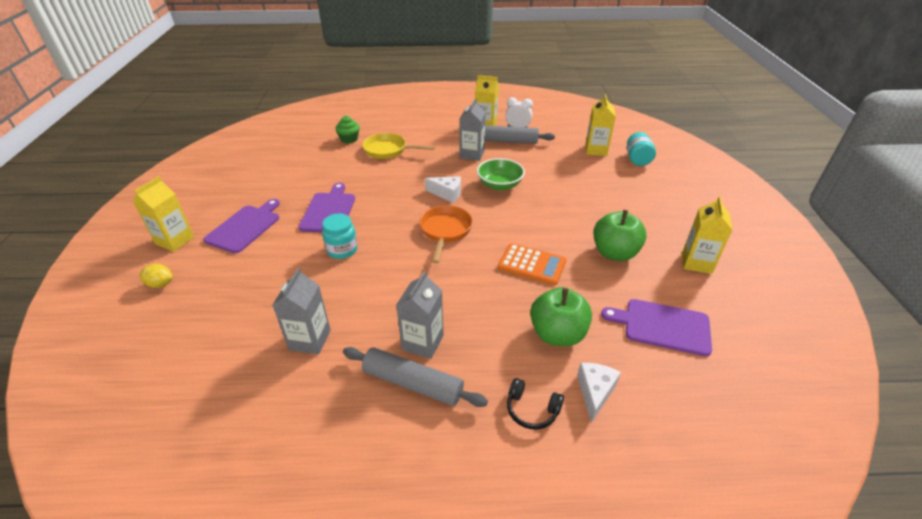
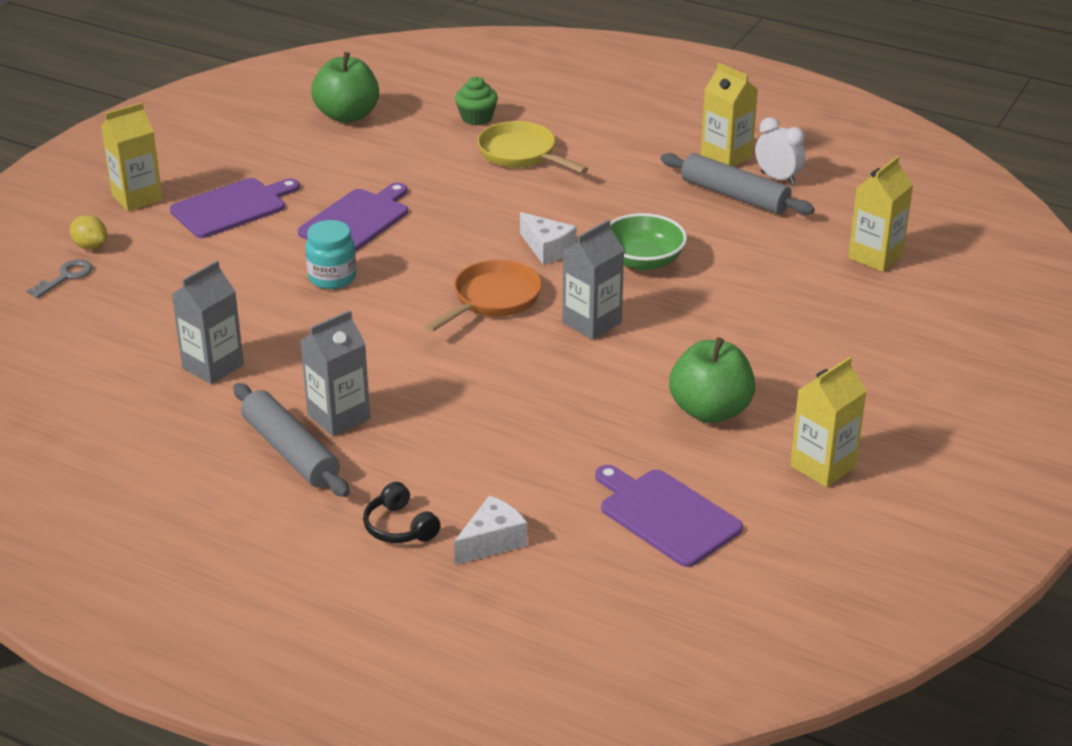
camera: 30 degrees right, 5 degrees down
(154, 313) = (66, 277): none -> grey key
(472, 154) = (649, 200): grey carton -> grey carton (592, 323)
(532, 264) = (570, 383): orange calculator -> none
(557, 334) = (513, 470): green apple -> green apple (347, 115)
(637, 159) = (932, 294): turquoise jar -> none

